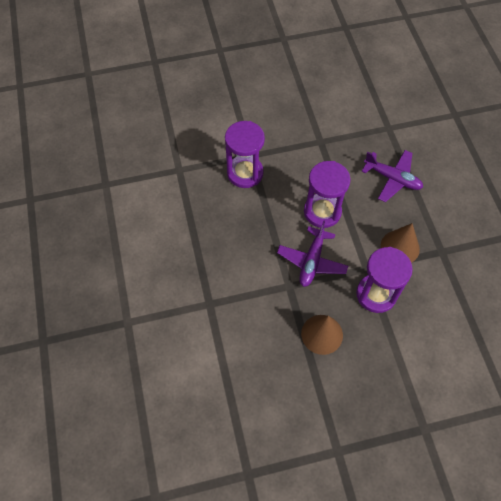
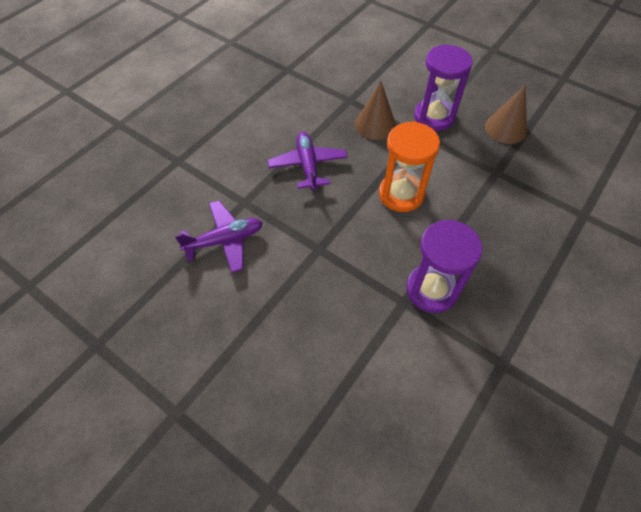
camera: 130 degrees left, 5 degrees down
(312, 261) = (457, 171): purple plane -> purple plane (225, 240)
(322, 212) = (401, 194): purple hourglass -> orange hourglass

